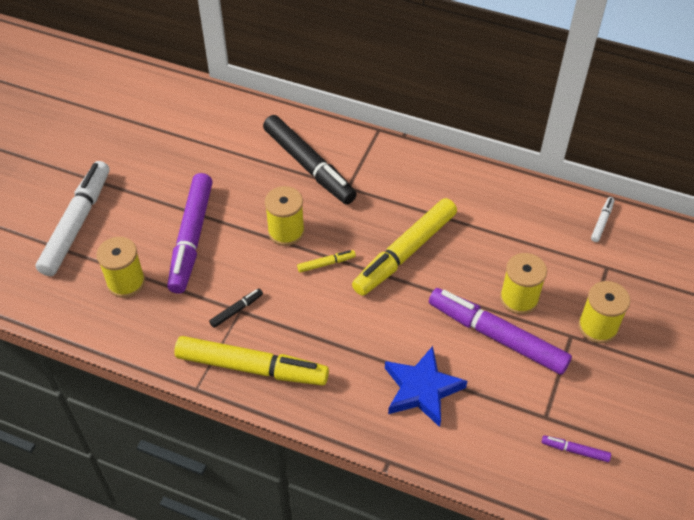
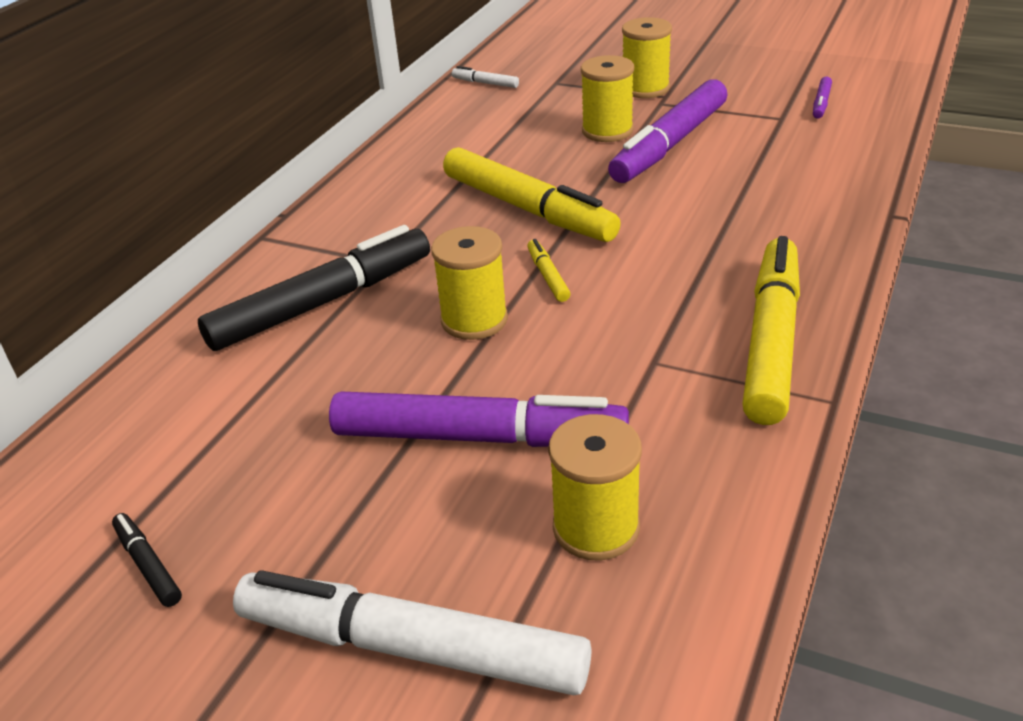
camera: 85 degrees left, 15 degrees down
(236, 310) = (653, 365): black marker -> black marker (148, 565)
(422, 389) = (767, 193): blue star -> none

